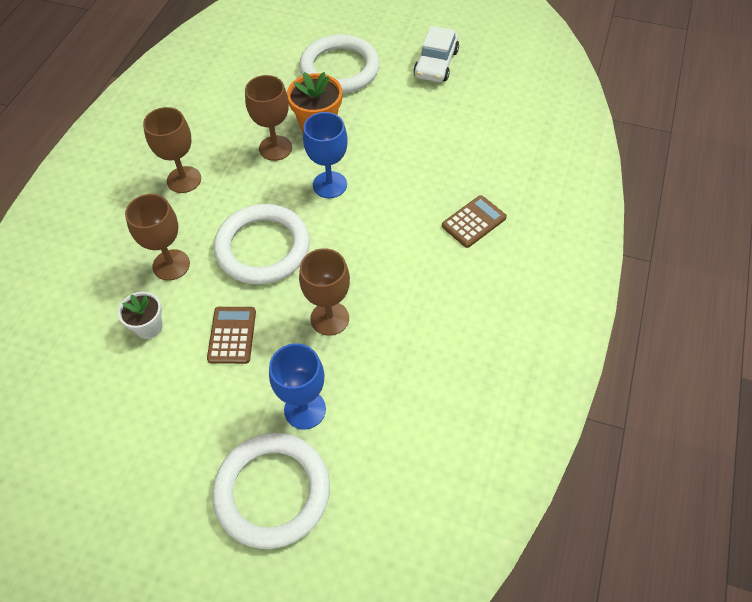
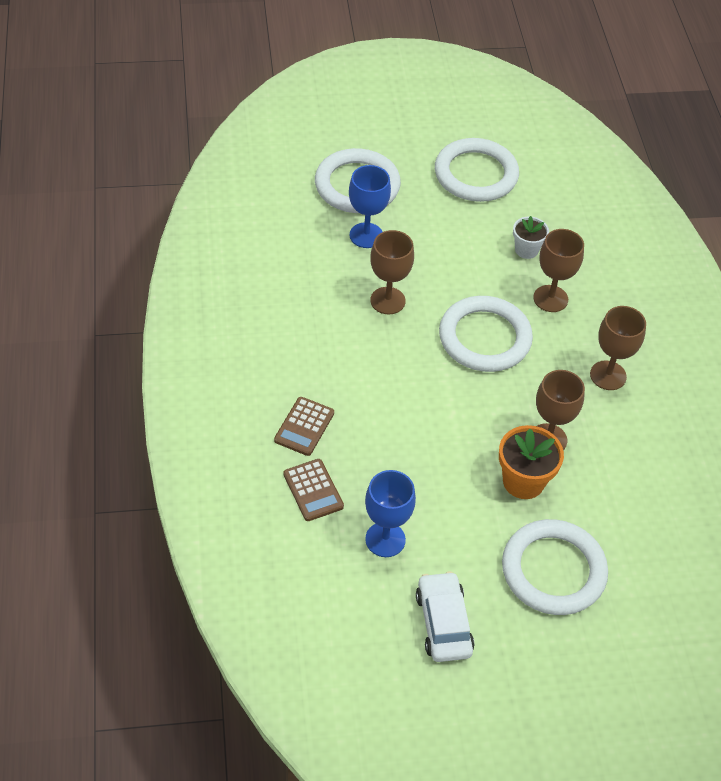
camera: 150 degrees right, 5 degrees down
(121, 453) = (476, 174): none -> white ring
(232, 335) = (457, 264): brown calculator -> brown calculator (313, 490)
(329, 185) = (466, 418): blue goblet -> blue goblet (385, 539)

